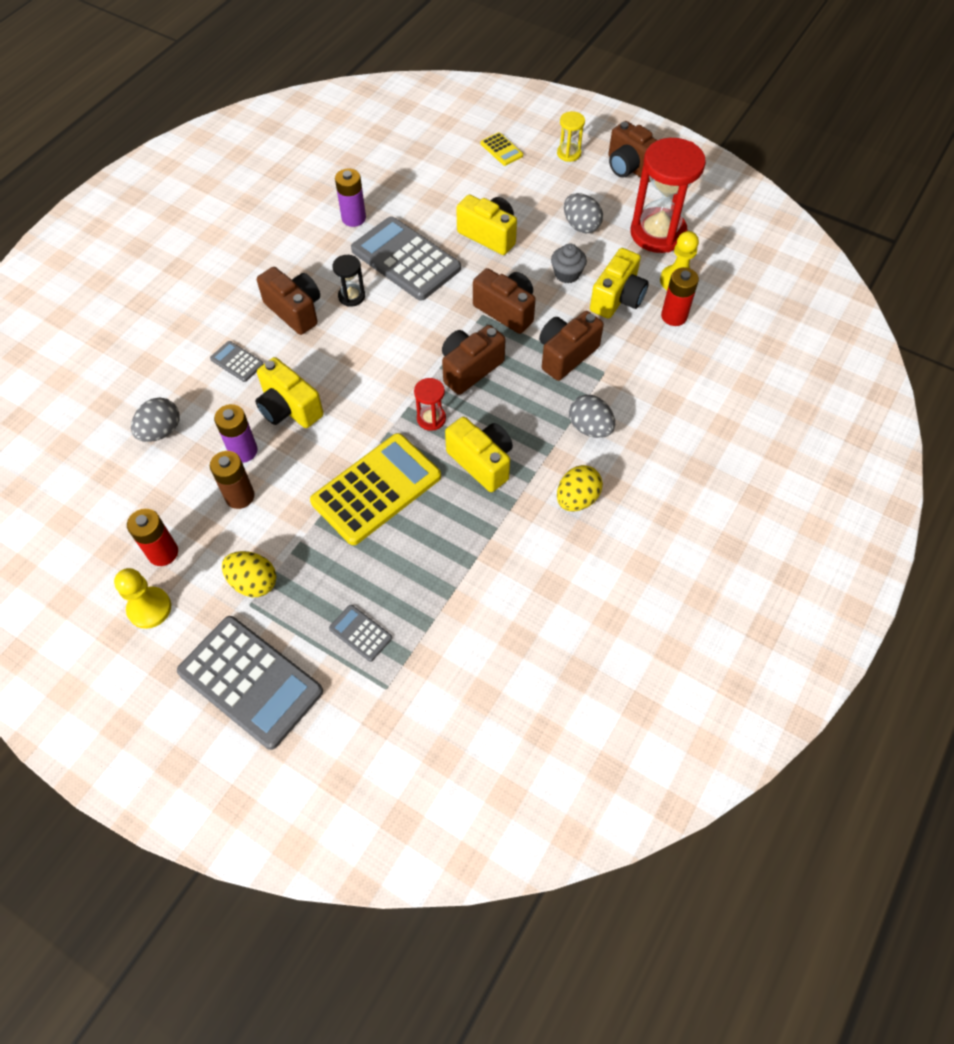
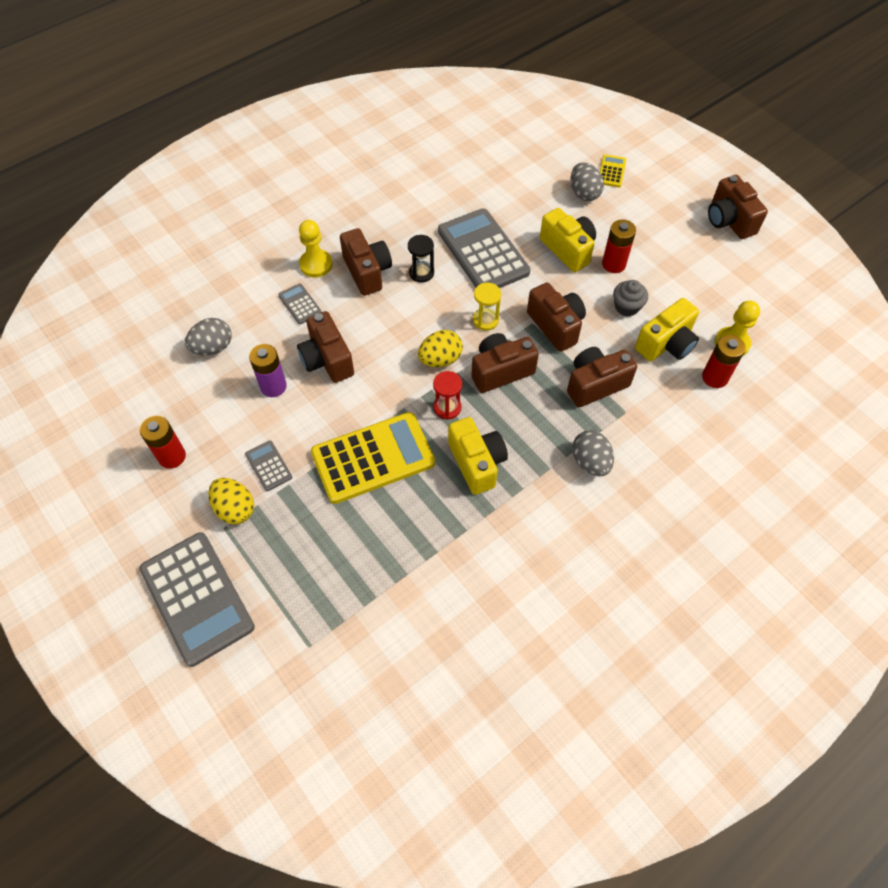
camera: 20 degrees right, 0 degrees up
(149, 608) = (141, 502): yellow pawn -> yellow pawn (316, 264)
(240, 496) = (254, 426): brown battery -> none
(289, 408) = (327, 360): yellow camera -> brown camera
(353, 218) = (451, 201): purple battery -> none
(360, 633) = (306, 587): grey calculator -> grey calculator (268, 466)
(501, 149) = (611, 171): yellow calculator -> yellow calculator turned 150 degrees counterclockwise
(538, 237) = (613, 264): none -> red battery
(569, 153) = (674, 191): yellow hourglass -> yellow hourglass (485, 320)
(577, 499) = (551, 527): yellow egg -> yellow egg (440, 359)
(581, 226) = (658, 264): grey egg -> grey egg (584, 193)
(657, 233) = (730, 291): red hourglass -> none

